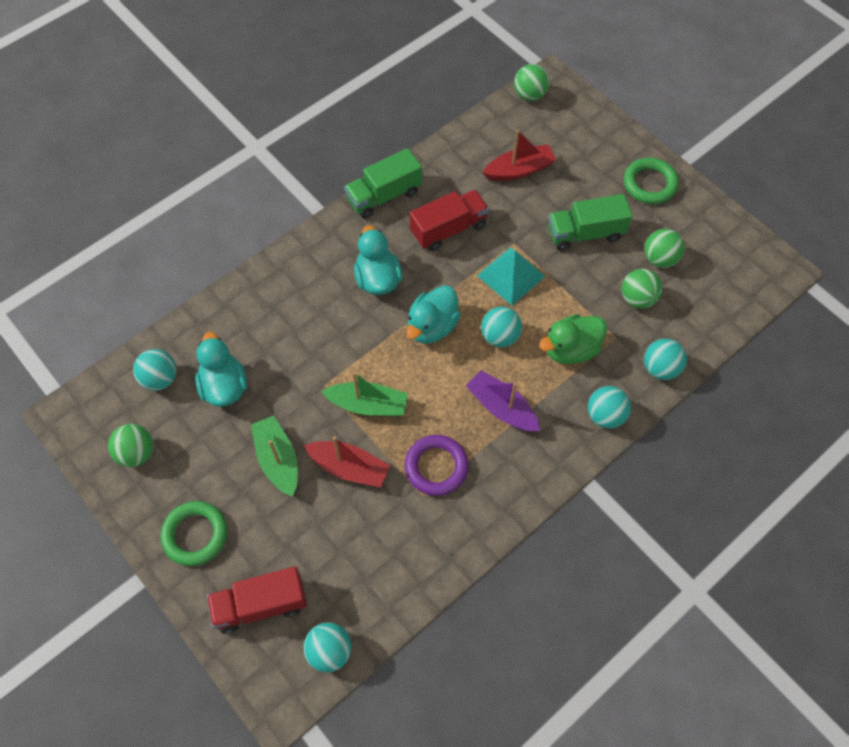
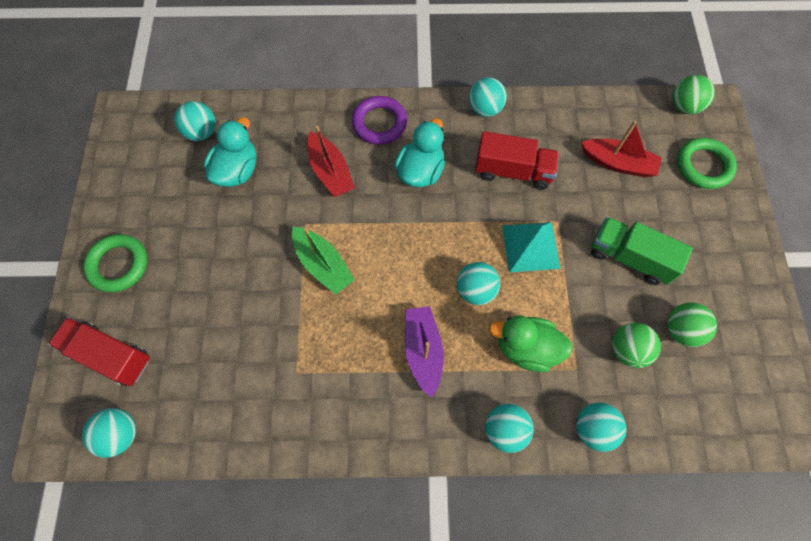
camera: 40 degrees right, 5 degrees up
(137, 453) = (138, 174): green ball -> none
(278, 459) = (222, 255): green boat -> none
(349, 468) = (264, 303): red boat -> red boat (330, 172)
(384, 196) = (485, 109): green truck -> turquoise ball
(432, 326) = (428, 240): turquoise duck -> none
(436, 467) = (328, 357): purple ring -> purple ring (379, 123)
(649, 184) = (730, 256): green ring -> green ring (703, 166)

